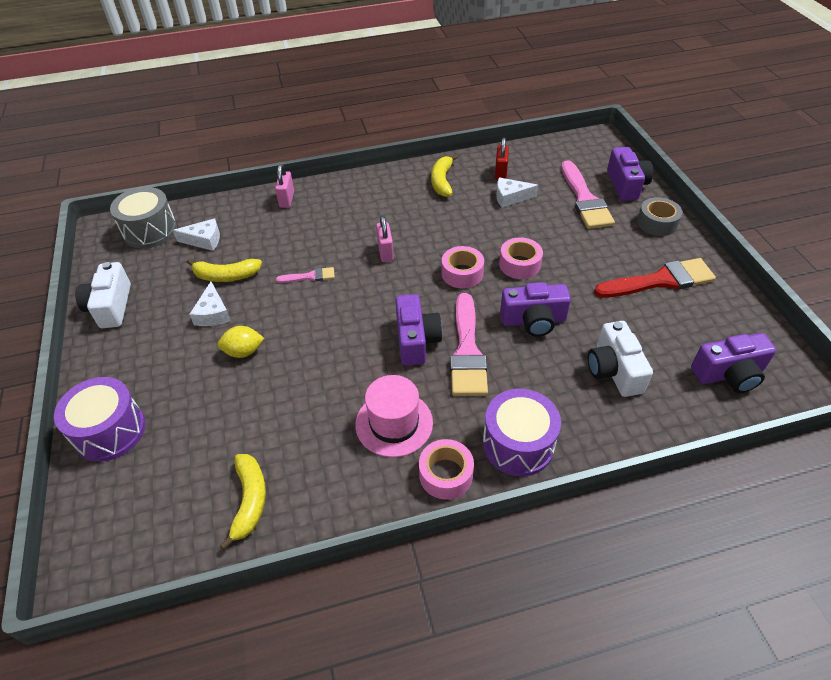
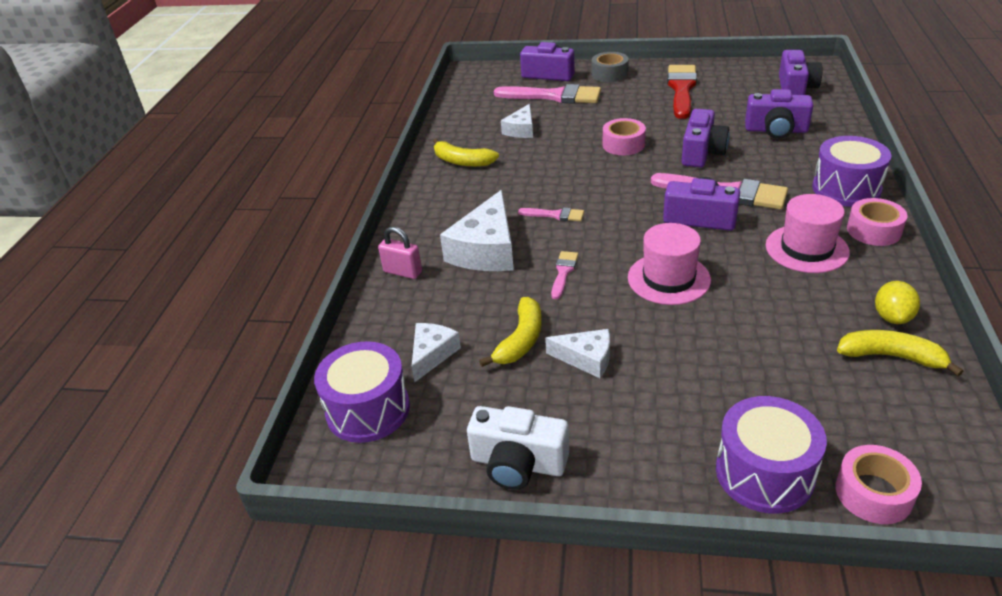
camera: 65 degrees left, 10 degrees down
(150, 231) = (368, 410): grey drum -> purple drum
(244, 351) = (667, 338): yellow lemon -> yellow lemon (892, 317)
(319, 337) = (668, 279): none -> pink hat
(325, 229) = (486, 250): none -> white cheese
(385, 252) = (555, 215): pink padlock -> pink brush
(462, 273) = (617, 176): pink tape -> pink tape (873, 493)
(500, 173) = (477, 127): red padlock -> none
(614, 370) = (776, 130): white camera -> purple camera

